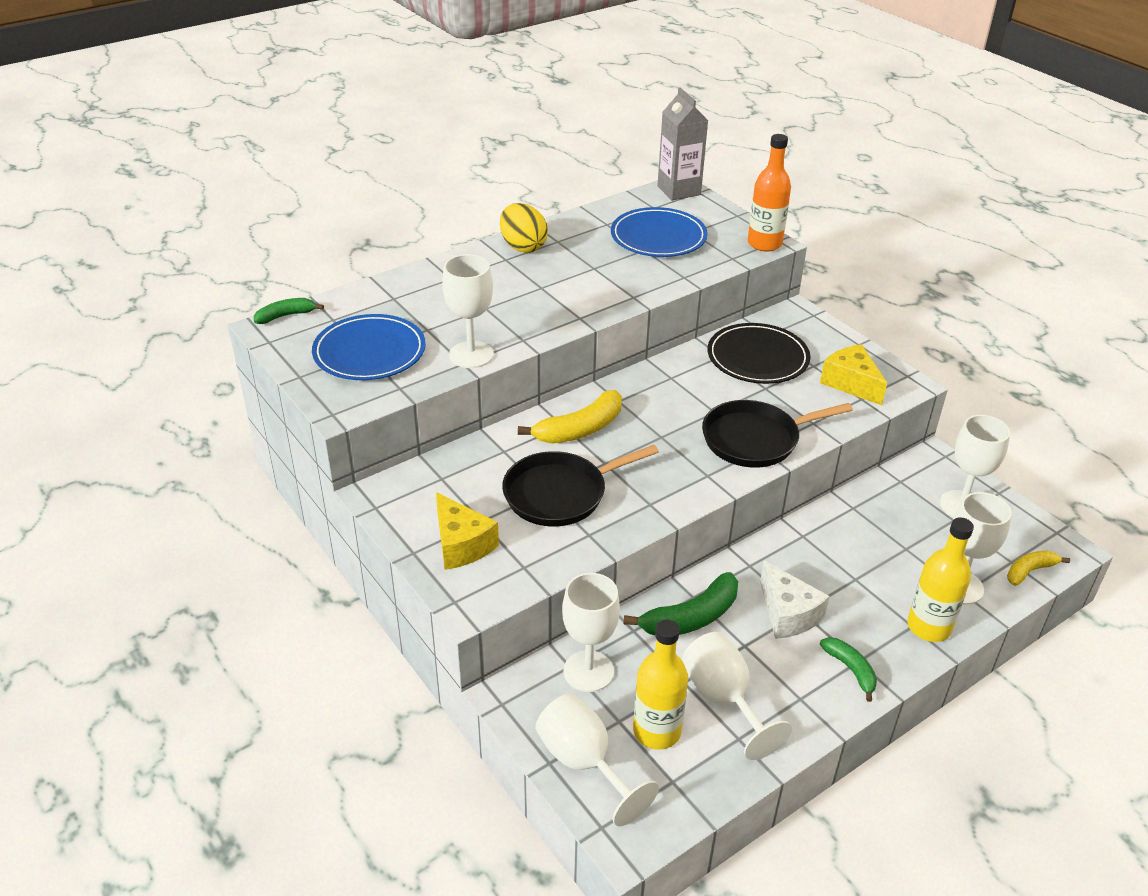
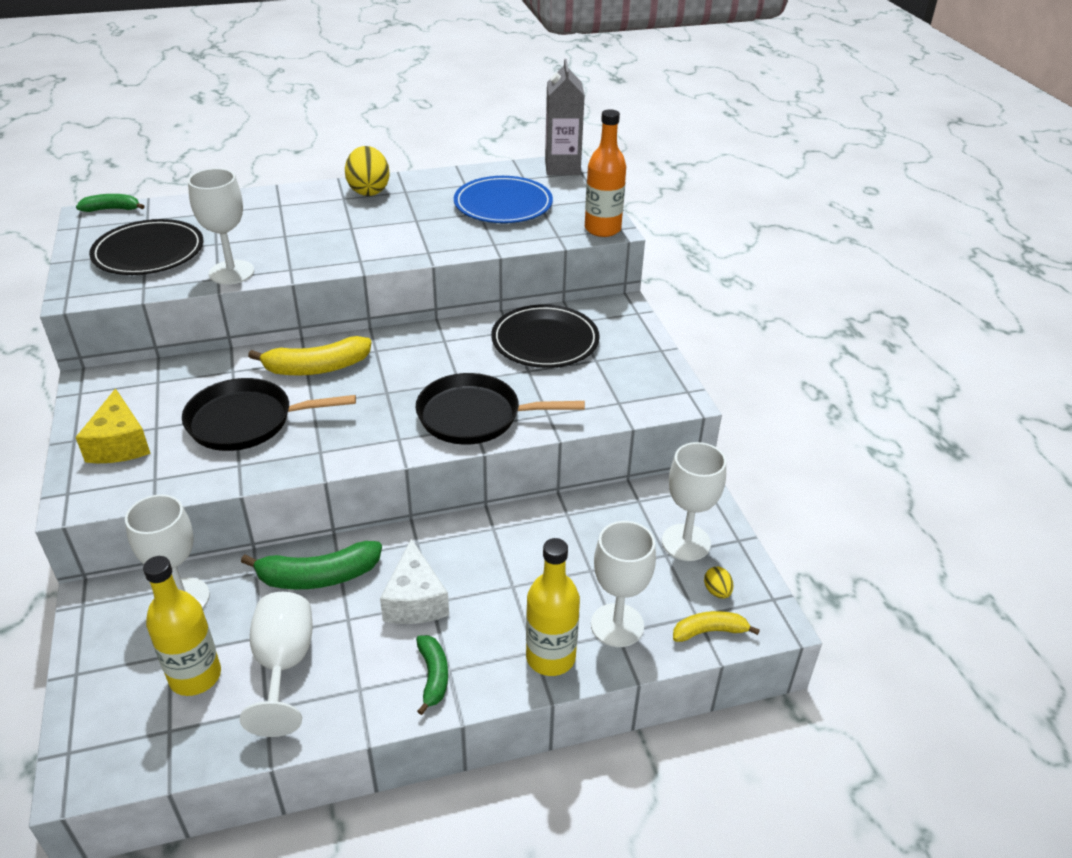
camera: 20 degrees right, 0 degrees up
(369, 352) = (149, 252): blue plate -> black plate
(584, 763) = (105, 684): white goblet -> none
(851, 383) = (620, 385): yellow cheese -> none
(1013, 538) = (717, 591): none -> yellow egg

